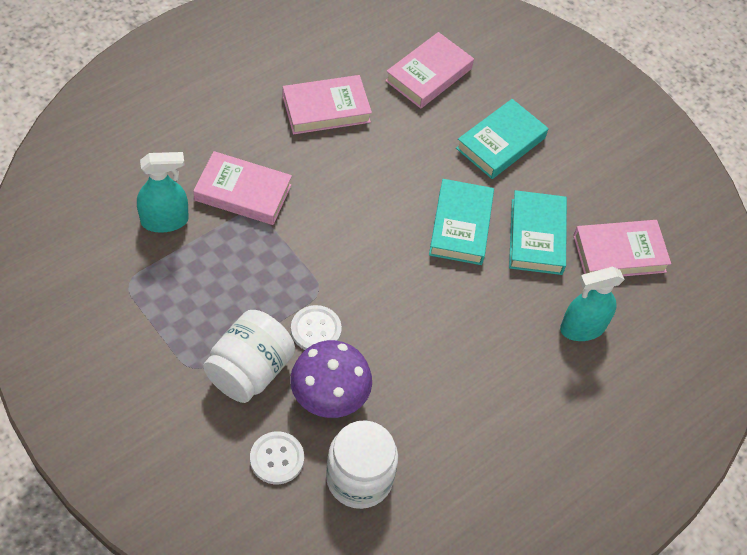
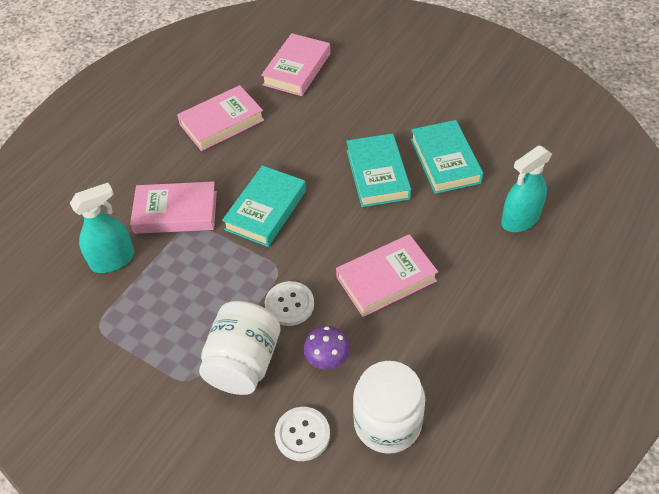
camera: 10 degrees left, 5 degrees down
(329, 396) = (327, 359): purple mushroom -> purple mushroom, size x0.58
(501, 143) = (380, 100): turquoise book -> turquoise book (266, 210)
(619, 253) = (519, 150): pink book -> pink book (386, 279)

